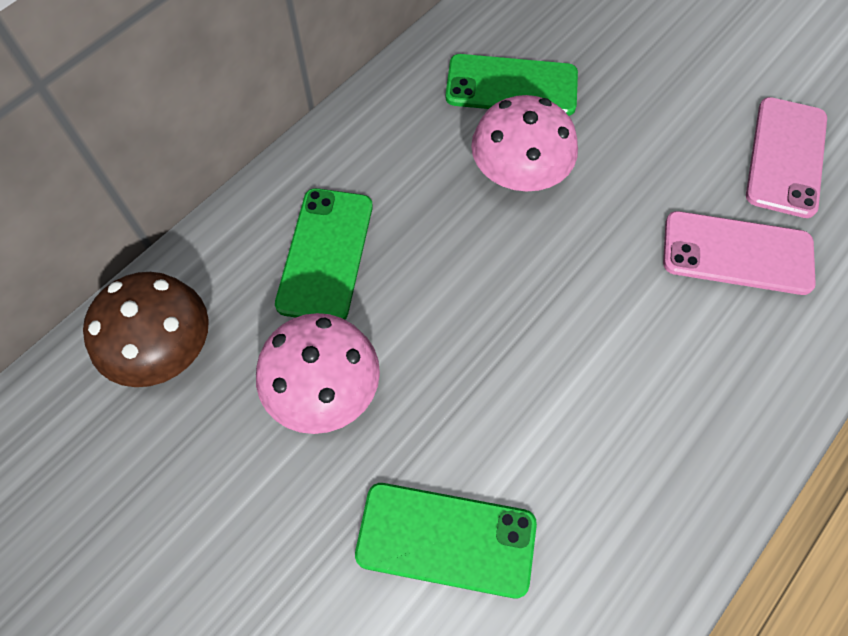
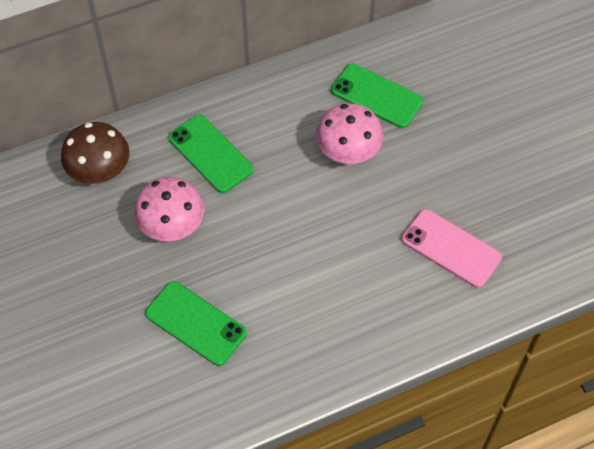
camera: 25 degrees right, 5 degrees down
(326, 254) = (210, 154): green phone -> green phone turned 75 degrees counterclockwise
(785, 157) = (522, 205): pink phone -> none

